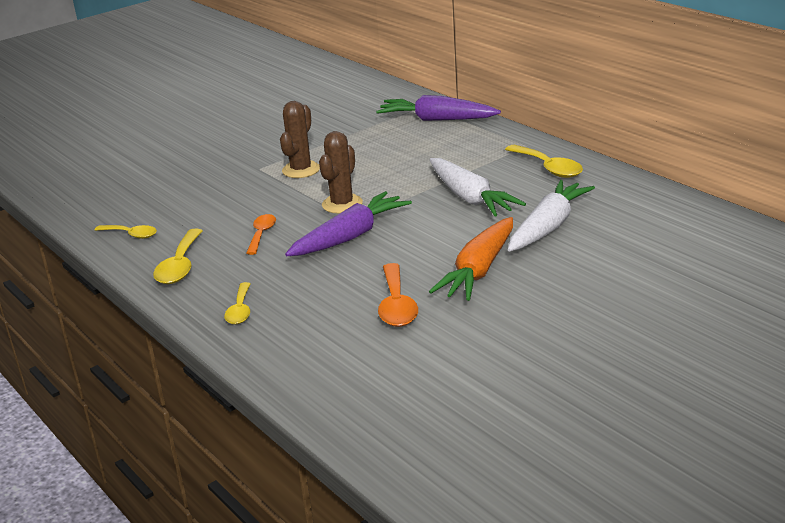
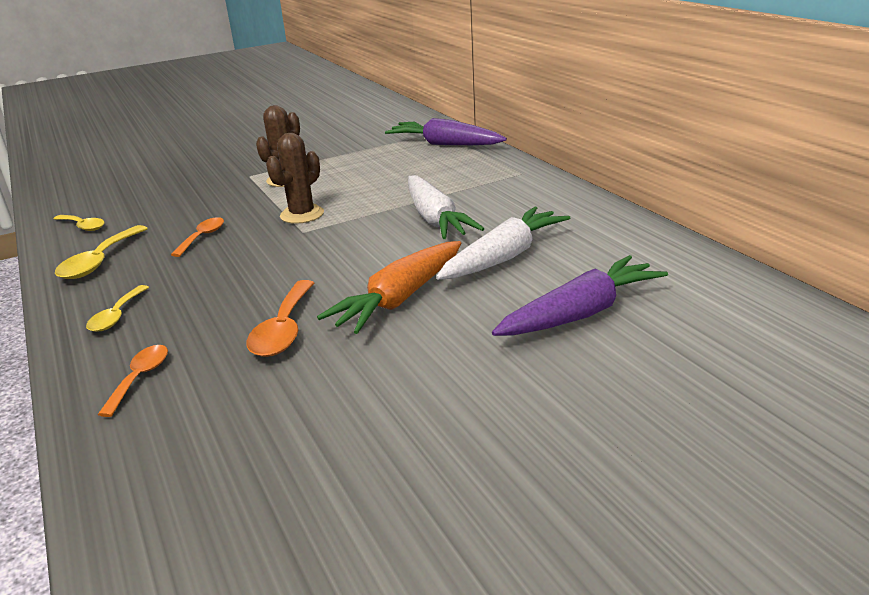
camera: 10 degrees right, 0 degrees up
(303, 354) = (140, 378): none -> orange spoon
(350, 236) = (287, 247): purple carrot -> purple carrot (580, 313)
(548, 168) = (534, 196): yellow spoon -> none

